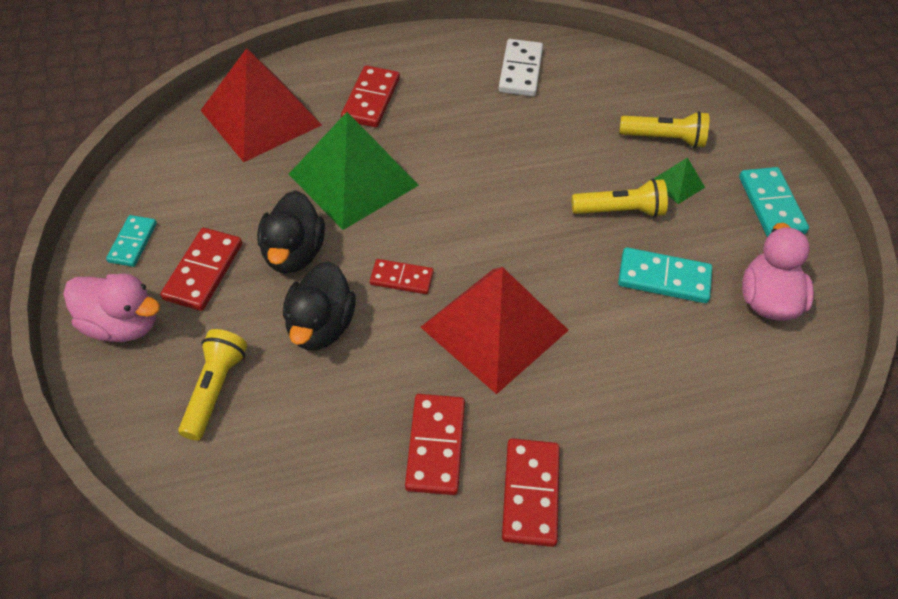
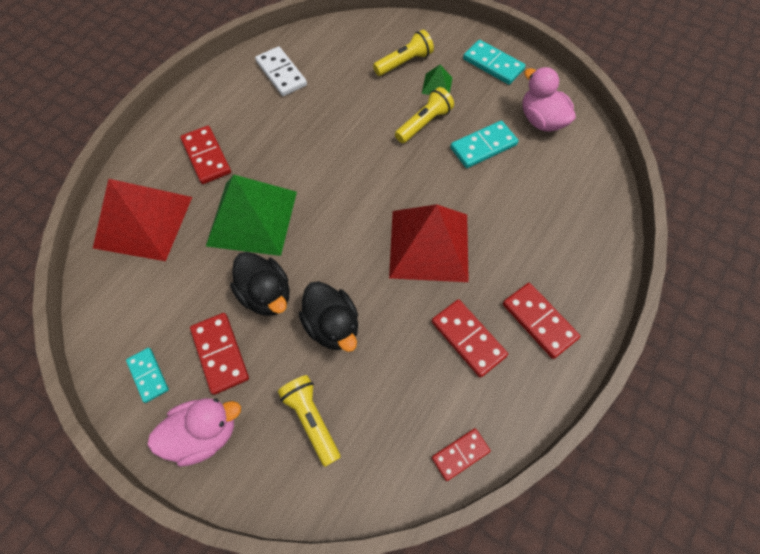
camera: 40 degrees left, 10 degrees up
(401, 278) = (348, 257): red domino -> red domino (460, 454)

